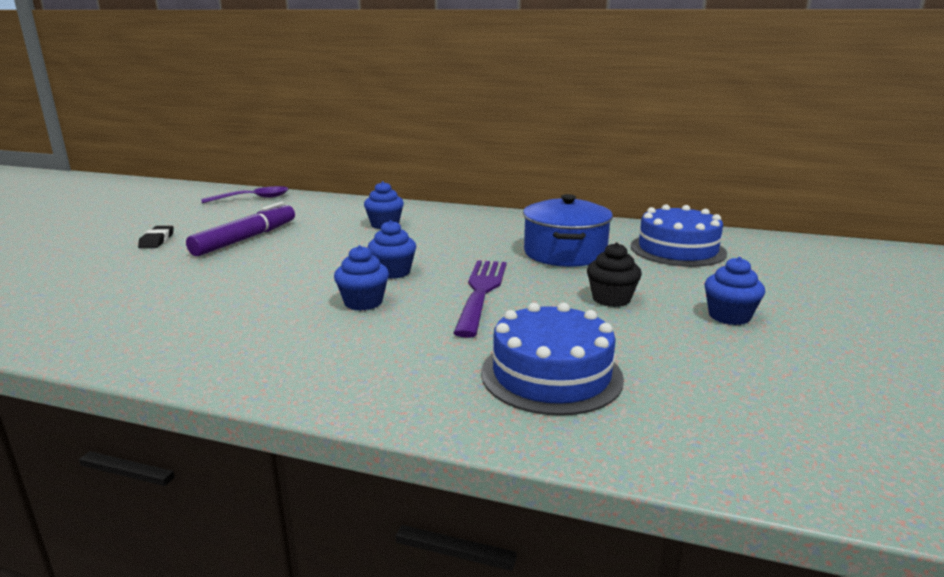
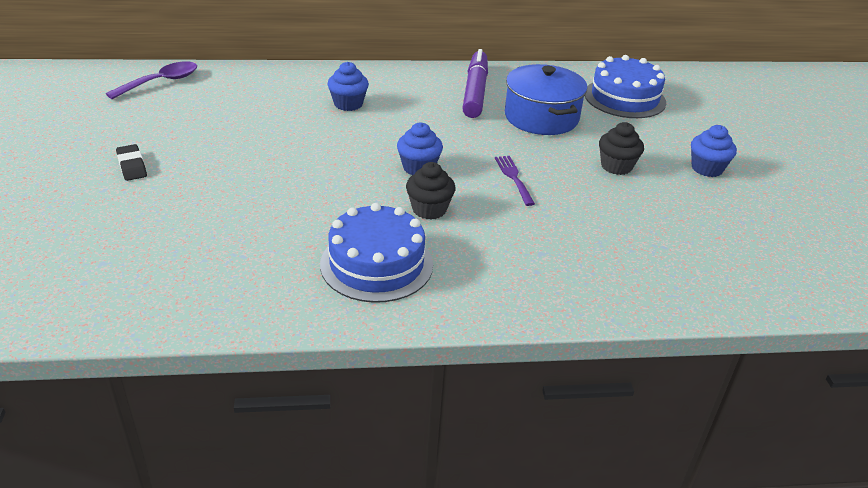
camera: 25 degrees left, 15 degrees up
(246, 239) = (228, 147): purple marker -> purple marker (475, 91)
(363, 302) = (429, 209): blue cupcake -> black cupcake
(481, 292) = (514, 178): purple fork -> purple fork, size x0.55
(551, 375) = (632, 252): blue cake -> blue cake (376, 264)

